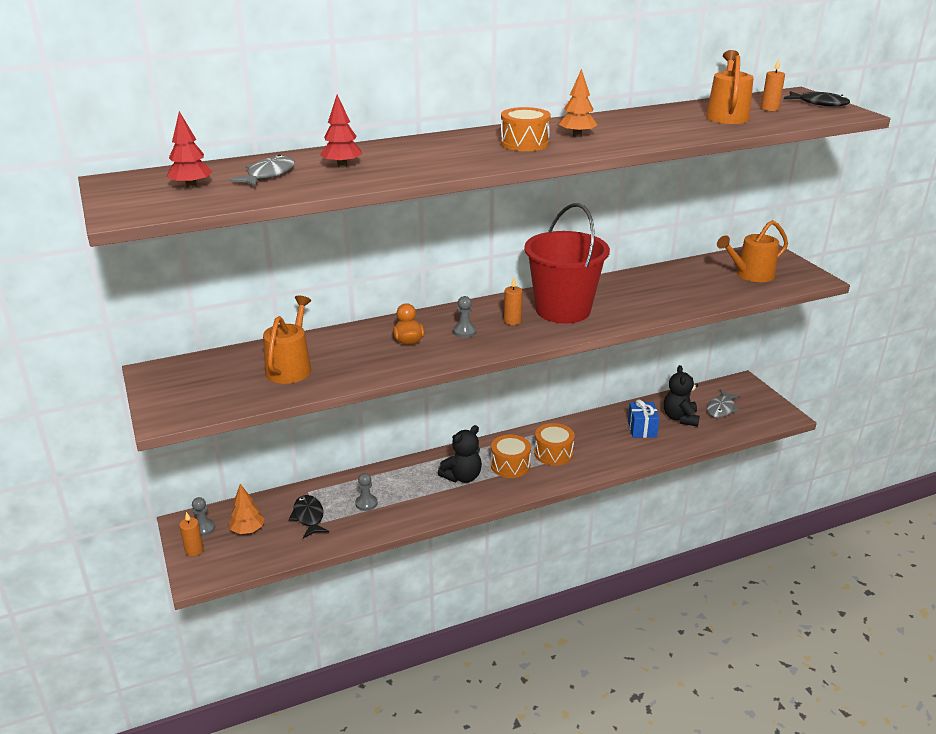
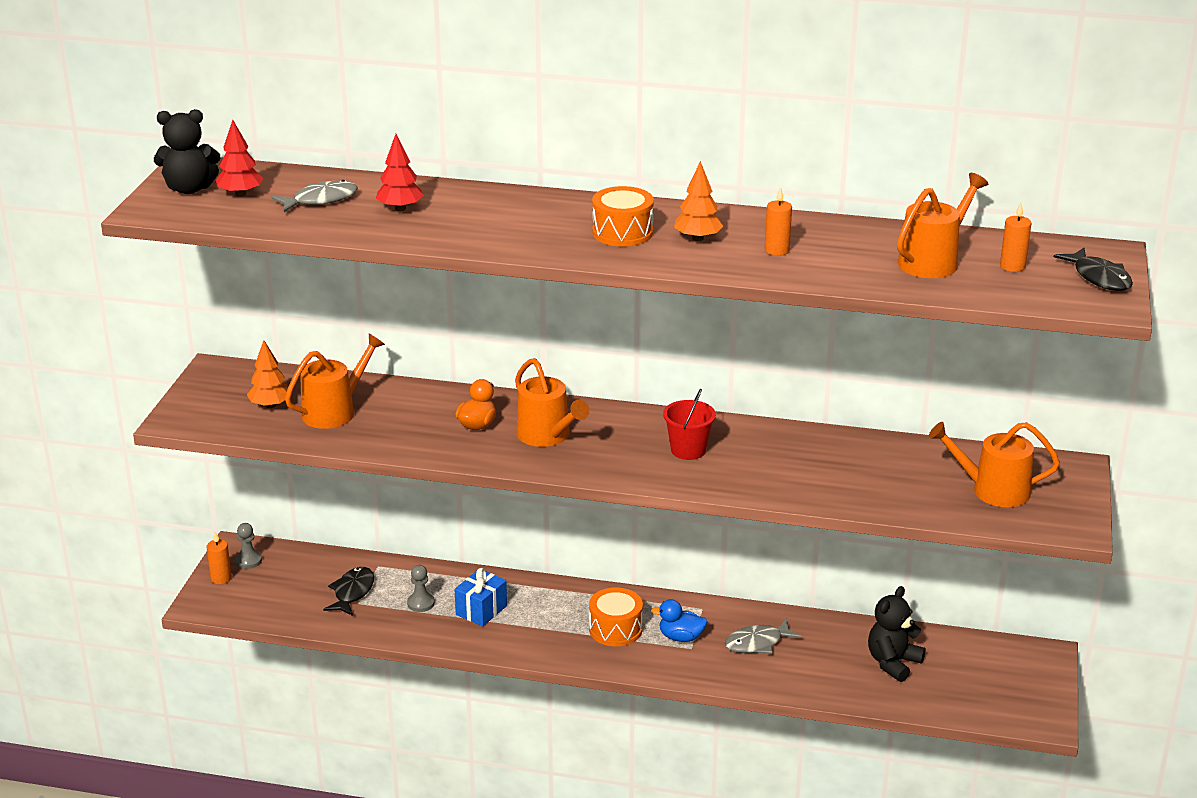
camera: 35 degrees right, 0 degrees up
(248, 530) = (285, 580): orange tree -> orange tree (270, 405)
(462, 477) = (549, 619): black teddy bear -> black teddy bear (189, 189)
(464, 332) = (547, 436): grey pawn -> orange watering can
(512, 321) = (614, 442): orange candle -> orange candle (777, 250)
(553, 453) = (681, 637): orange drum -> blue duck
(563, 310) = (688, 450): red bucket -> red bucket, size x0.48
(642, 429) = (825, 655): blue gift -> blue gift (481, 610)
(721, 408) = (965, 674): grey fish -> grey fish (757, 643)

